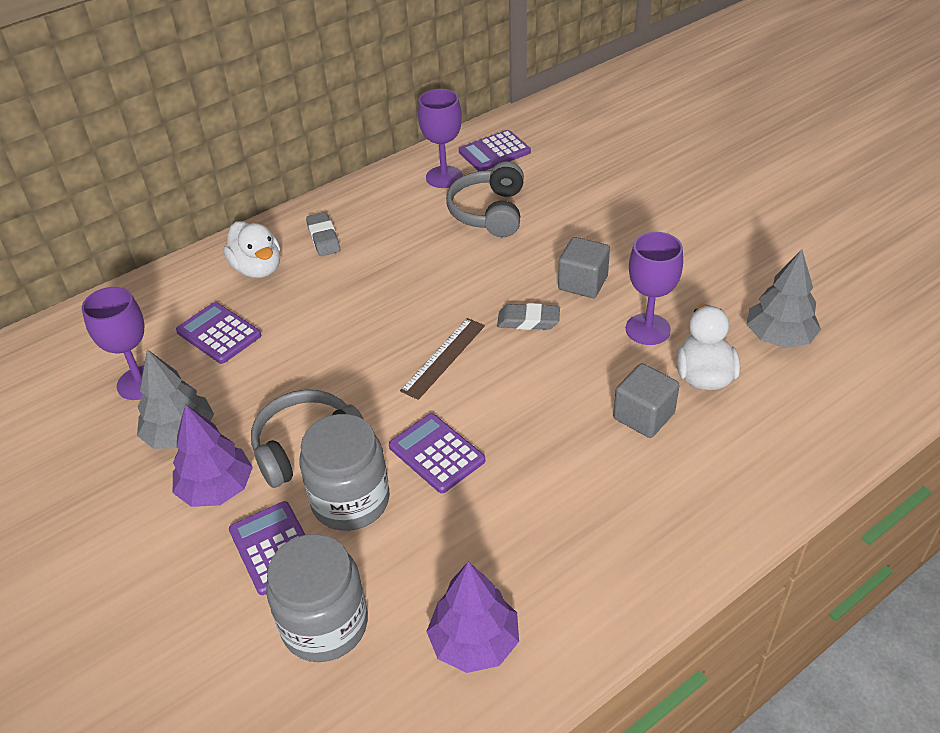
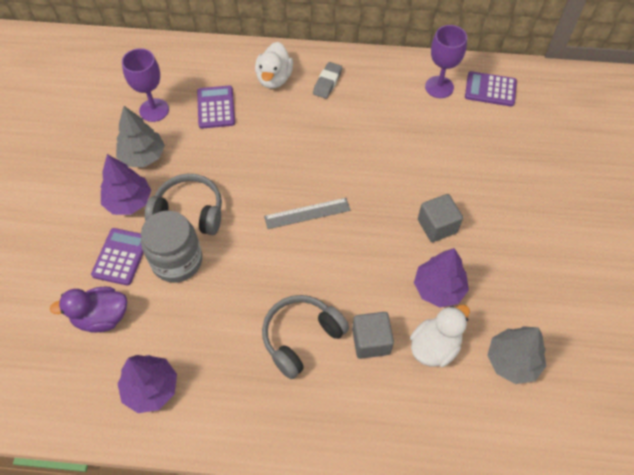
camera: 40 degrees right, 15 degrees up
(325, 624) = (101, 317): grey jar -> purple duck
(436, 453) = (242, 269): purple calculator -> none
(443, 357) = (307, 213): brown ruler -> grey ruler
(489, 212) = (438, 133): grey headphones -> grey headphones (301, 337)
(528, 321) = (377, 227): grey eraser -> none
(647, 329) = (438, 288): purple goblet -> purple tree

